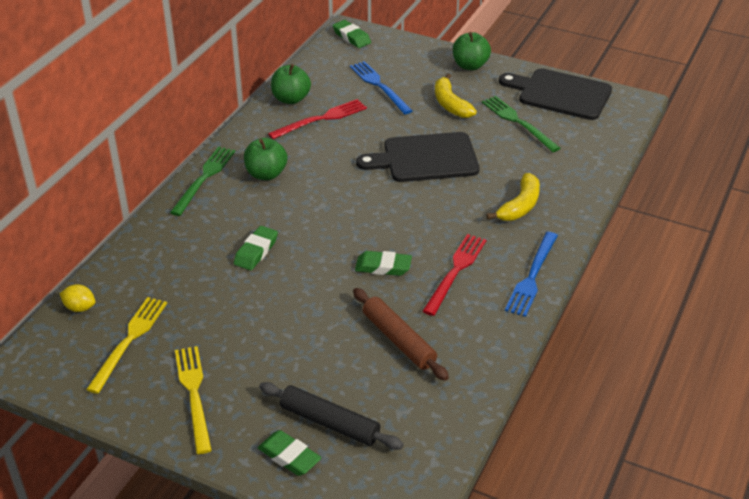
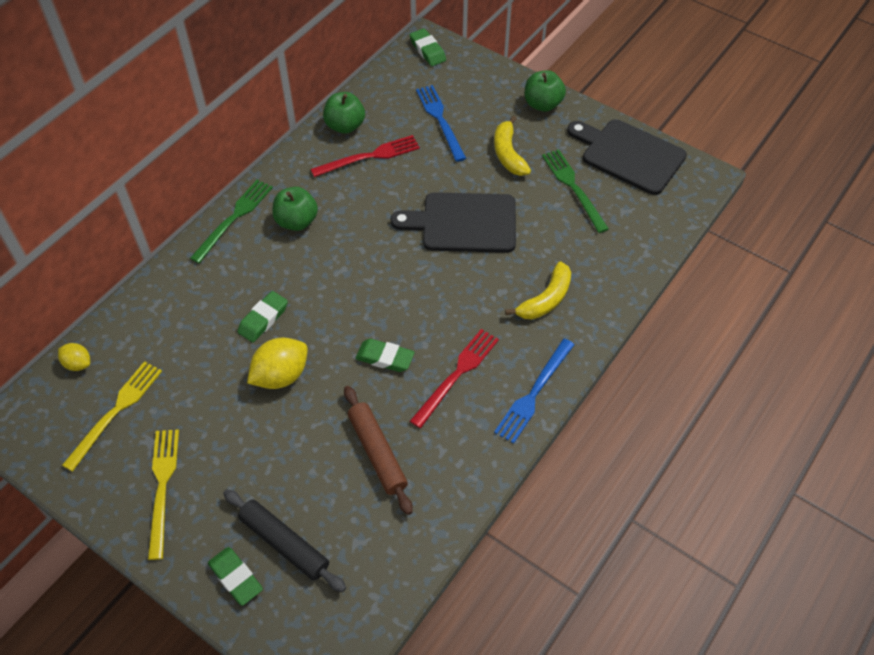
camera: 10 degrees right, 15 degrees up
(286, 292) = (281, 375): none -> yellow lemon

